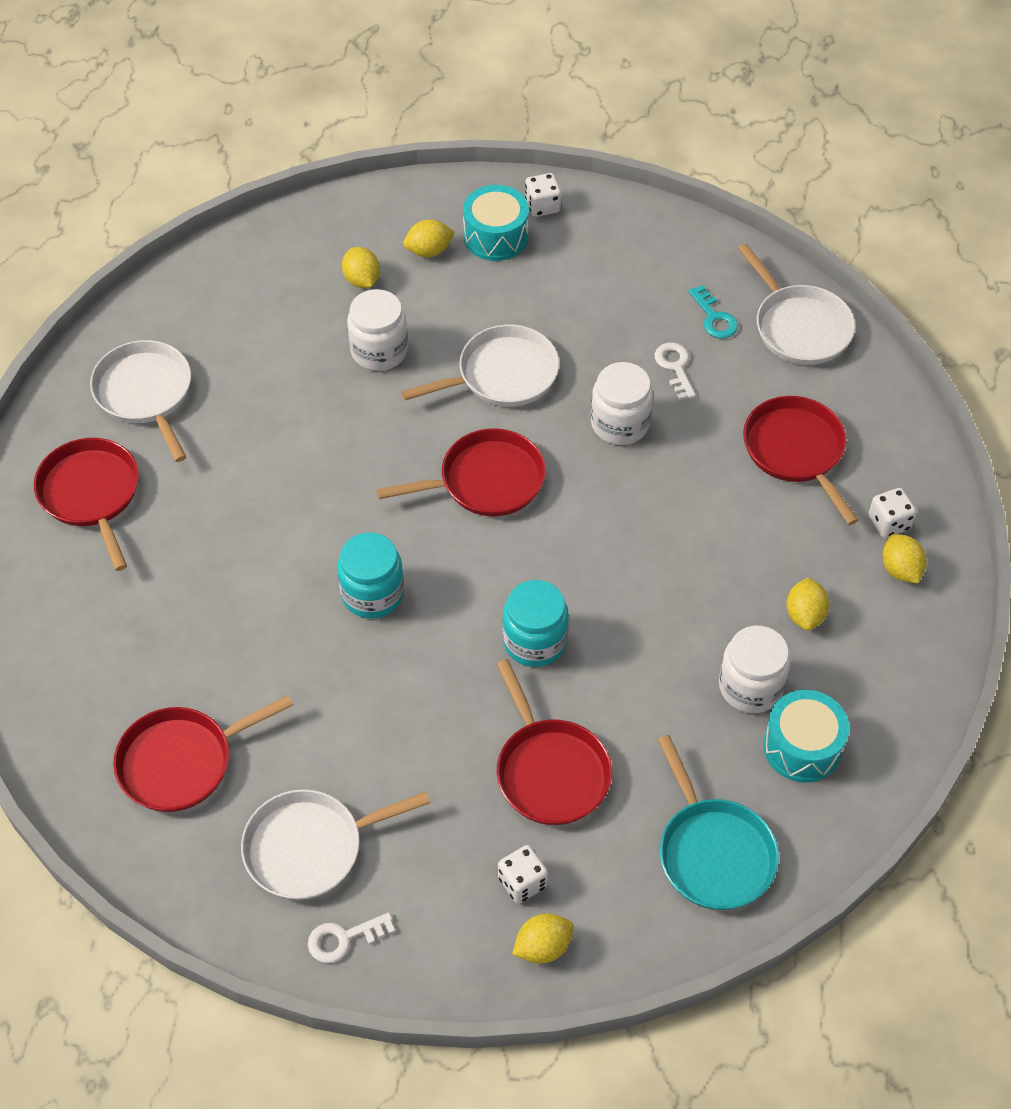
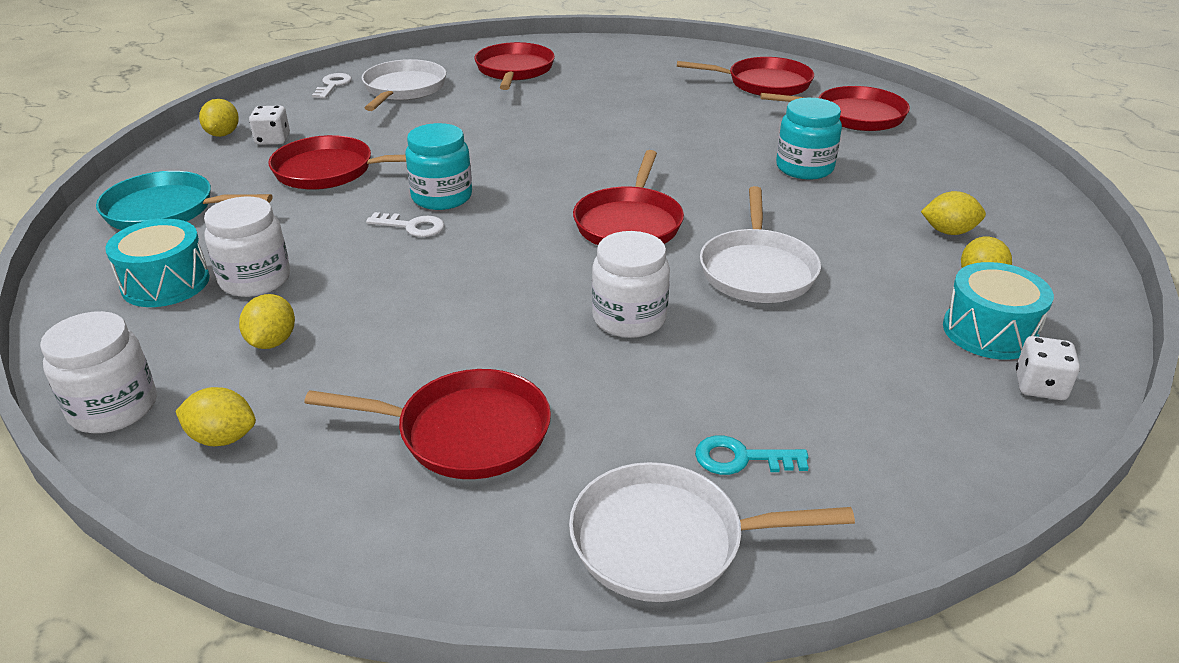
camera: 120 degrees right, 20 degrees down
(145, 394) = (854, 116): white pan -> red pan
(372, 594) = (567, 149): turquoise jar -> turquoise jar (804, 168)
(379, 350) = (838, 216): white jar -> white jar (113, 408)
(675, 367) = (680, 389): white key -> white key (412, 226)
(805, 615) = (272, 342): yellow lemon -> yellow lemon turned 60 degrees clockwise
(889, 523) = (286, 462): white dice -> none

